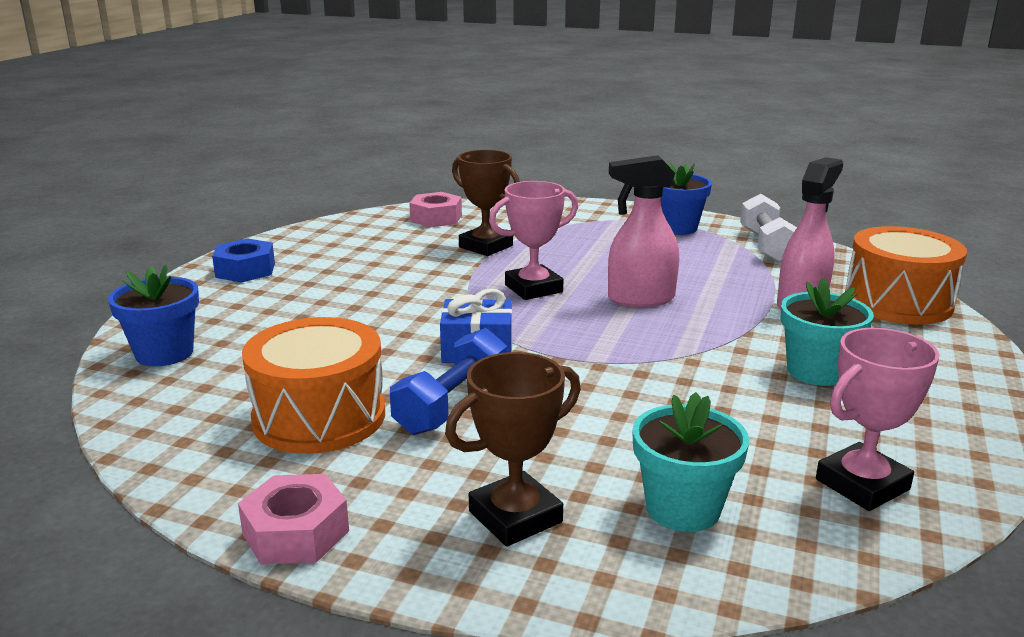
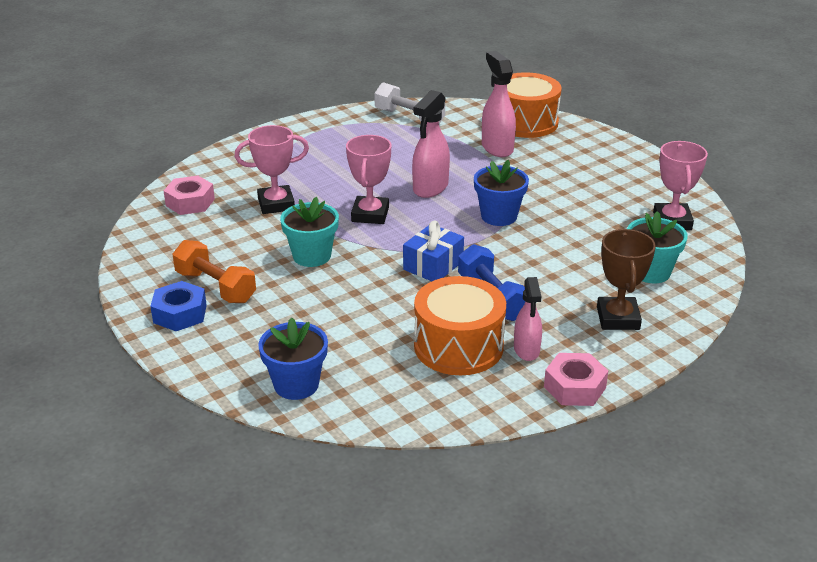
camera: 55 degrees left, 10 degrees up
(306, 269) = (215, 287): none -> orange dumbbell
(355, 466) = (526, 350): none -> pink spray bottle
(486, 246) = (276, 204): brown trophy -> pink trophy
(677, 228) = (342, 129): blue flower pot -> blue flower pot (499, 216)
(816, 372) = (570, 181): turquoise flower pot -> turquoise flower pot (312, 256)

